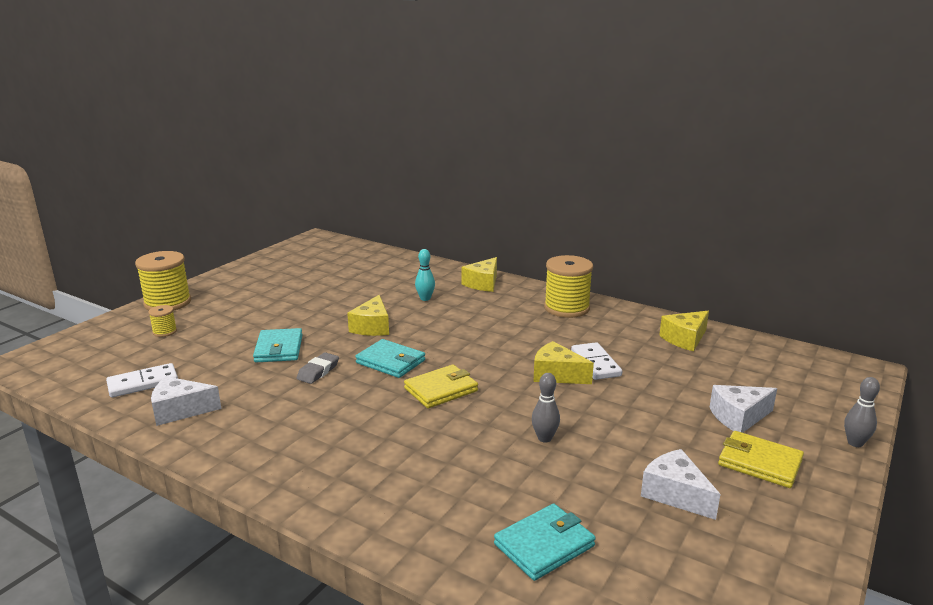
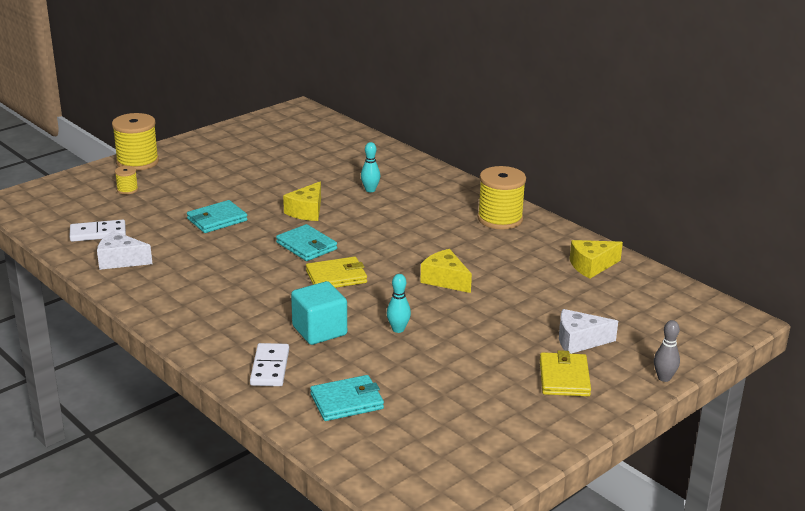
camera: 15 degrees right, 5 degrees up
(279, 349) = (217, 220): turquoise wallet -> turquoise wallet turned 45 degrees clockwise
(318, 371) = (241, 245): grey eraser -> none
(457, 456) = (319, 330): none -> turquoise cube
(483, 283) = (435, 182): yellow cheese -> none
(544, 438) = (398, 329): grey bowling pin -> turquoise bowling pin
(595, 363) = (488, 275): white domino -> white domino (270, 367)
(675, 494) = (473, 387): white cheese -> none
(759, 463) = (564, 378): yellow wallet -> yellow wallet turned 45 degrees clockwise

